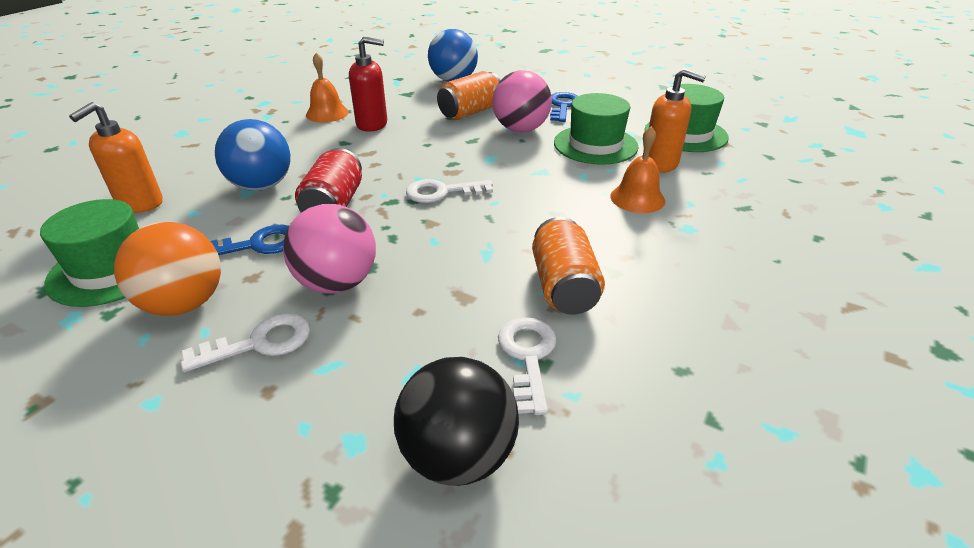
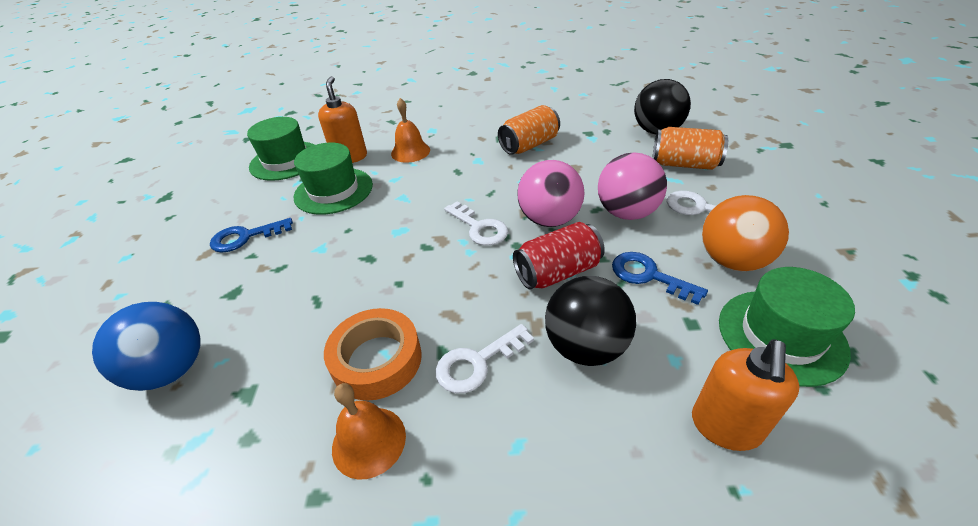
camera: 120 degrees left, 5 degrees up
(140, 203) = (725, 426): orange soap dispenser -> orange soap dispenser turned 120 degrees clockwise
(262, 186) = (585, 347): blue ball -> black ball
(372, 124) = (377, 360): red soap dispenser -> orange tape
(470, 112) = (292, 294): orange can -> orange can (684, 164)
(520, 129) = (323, 239): pink ball -> pink ball (549, 219)
(528, 356) = (589, 137): white key -> white key (477, 363)

